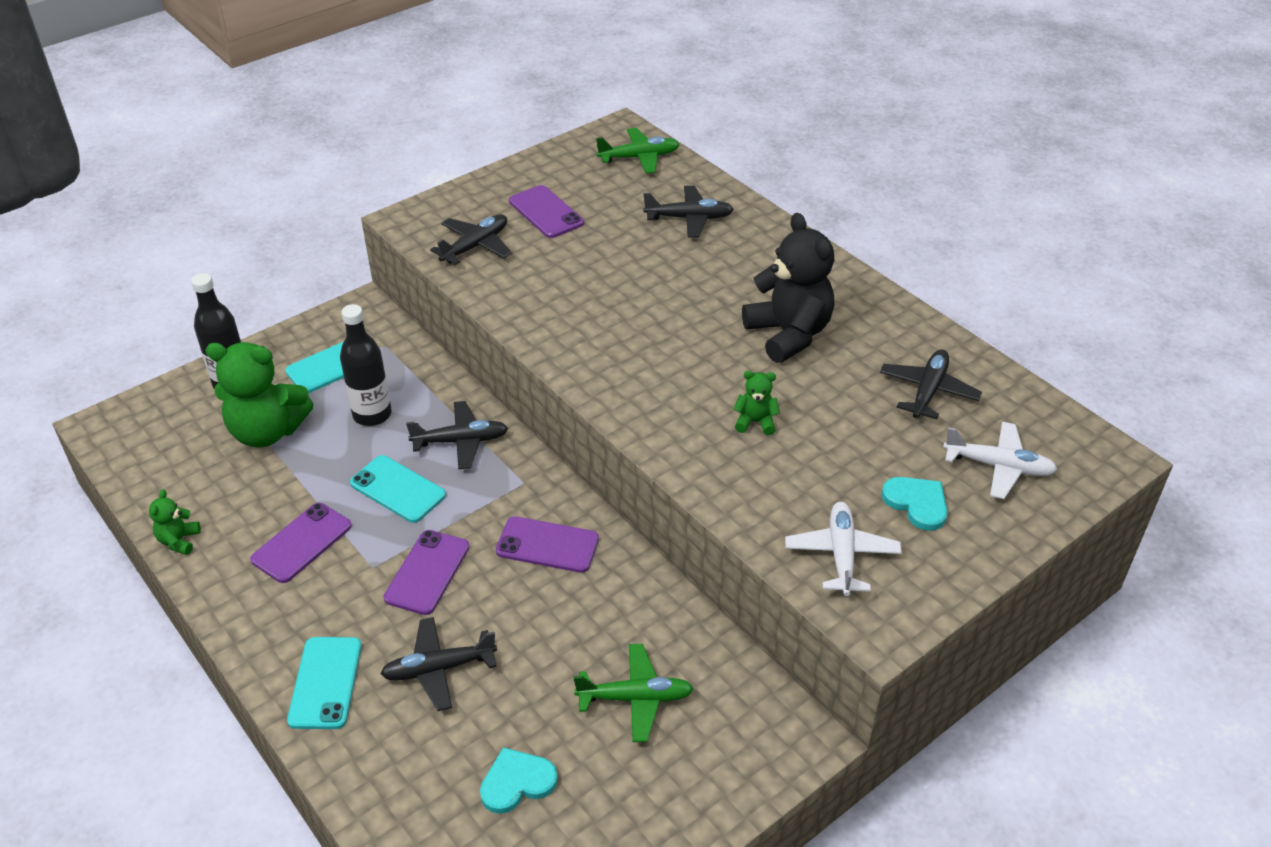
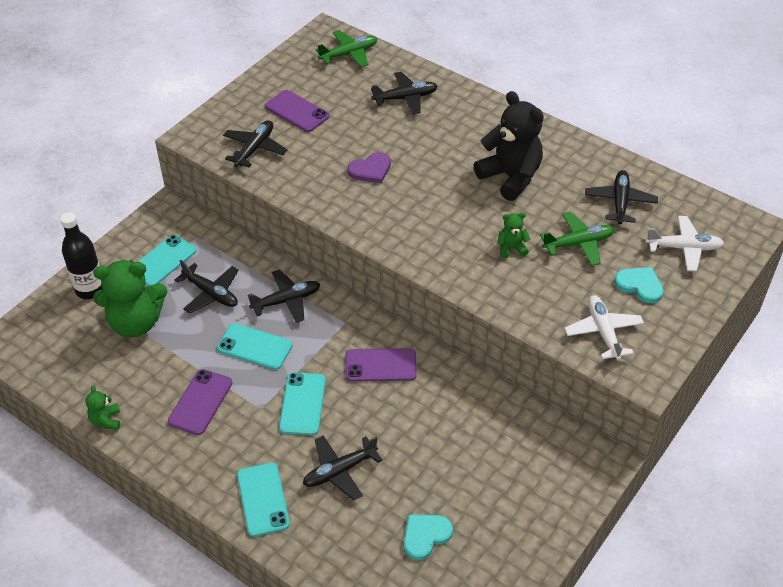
camera: 15 degrees left, 5 degrees up
(372, 414) = (211, 293): black bottle -> black plane
(427, 572) = (302, 404): purple phone -> turquoise phone
(609, 294) = (370, 170): none -> purple heart
(635, 698) = (483, 460): green plane -> green plane (578, 243)

